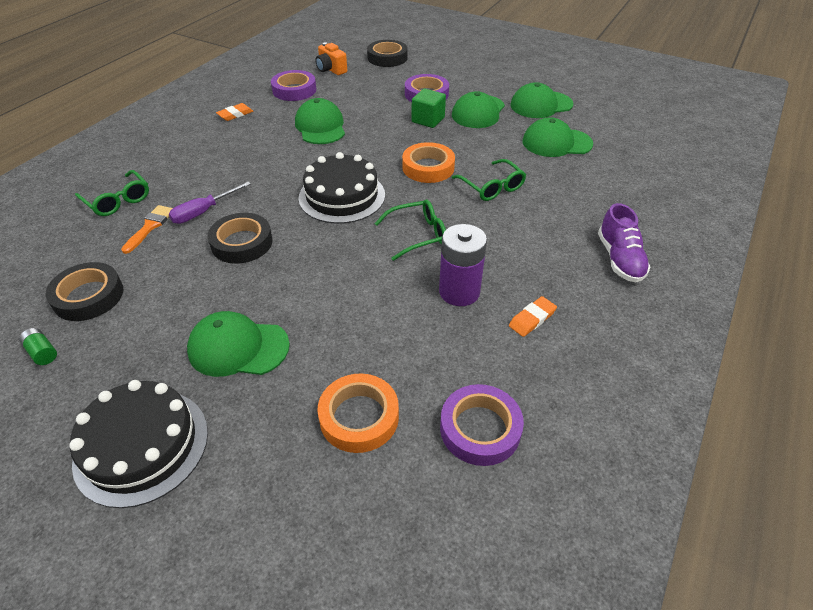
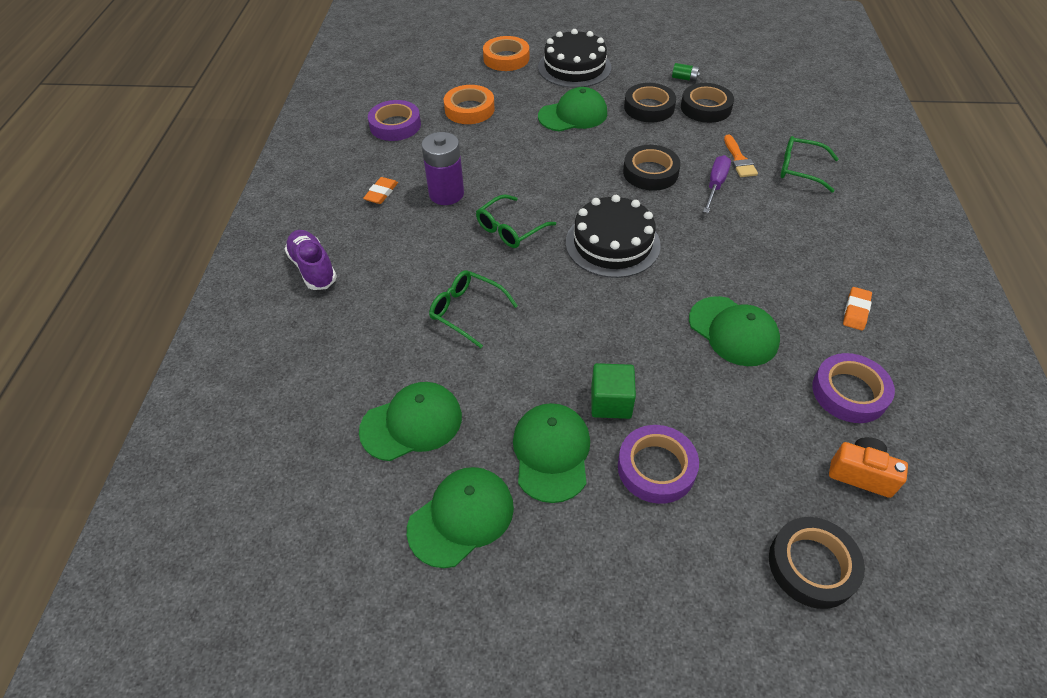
camera: 155 degrees right, 5 degrees up
(143, 322) = (649, 107): none -> black tape
(428, 167) = (553, 313): orange tape -> orange tape (506, 58)

